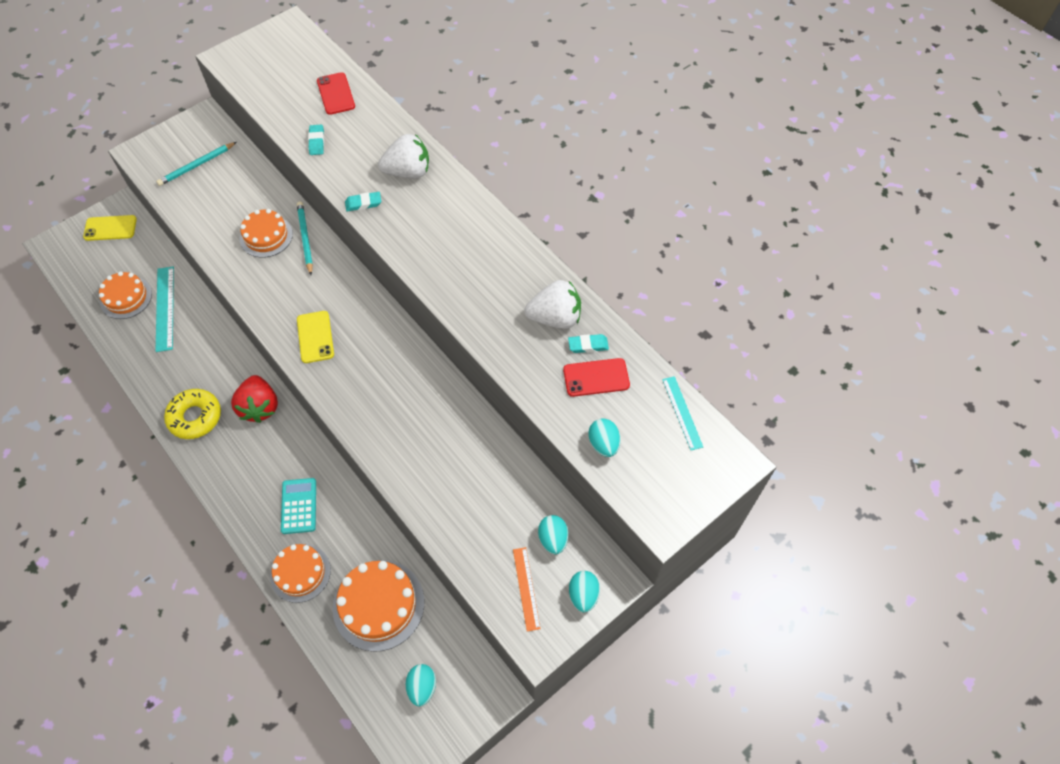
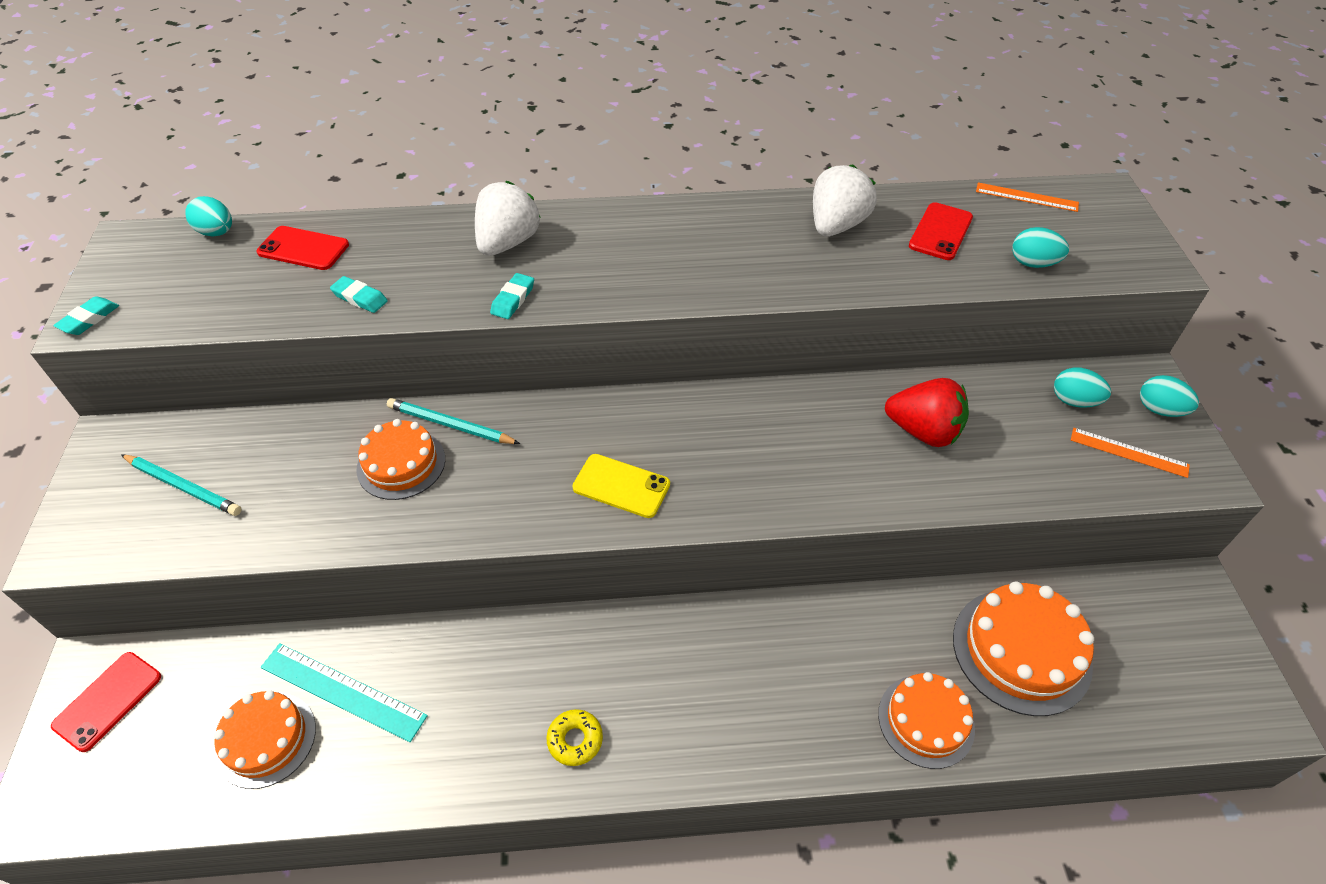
camera: 55 degrees left, 10 degrees down
(110, 228) = (108, 701): yellow phone -> red phone
(195, 417) = (575, 740): yellow donut -> yellow donut, size x0.58
(197, 165) = (183, 487): turquoise pencil -> turquoise pencil turned 60 degrees counterclockwise
(260, 407) = (625, 645): red strawberry -> red strawberry (923, 431)
(299, 506) = (819, 672): turquoise calculator -> none
(422, 687) = (1161, 659): turquoise egg -> turquoise egg (217, 232)
(588, 345) = (893, 219): turquoise eraser -> turquoise eraser (89, 319)
(682, 412) = (1026, 197): turquoise ruler -> orange ruler

